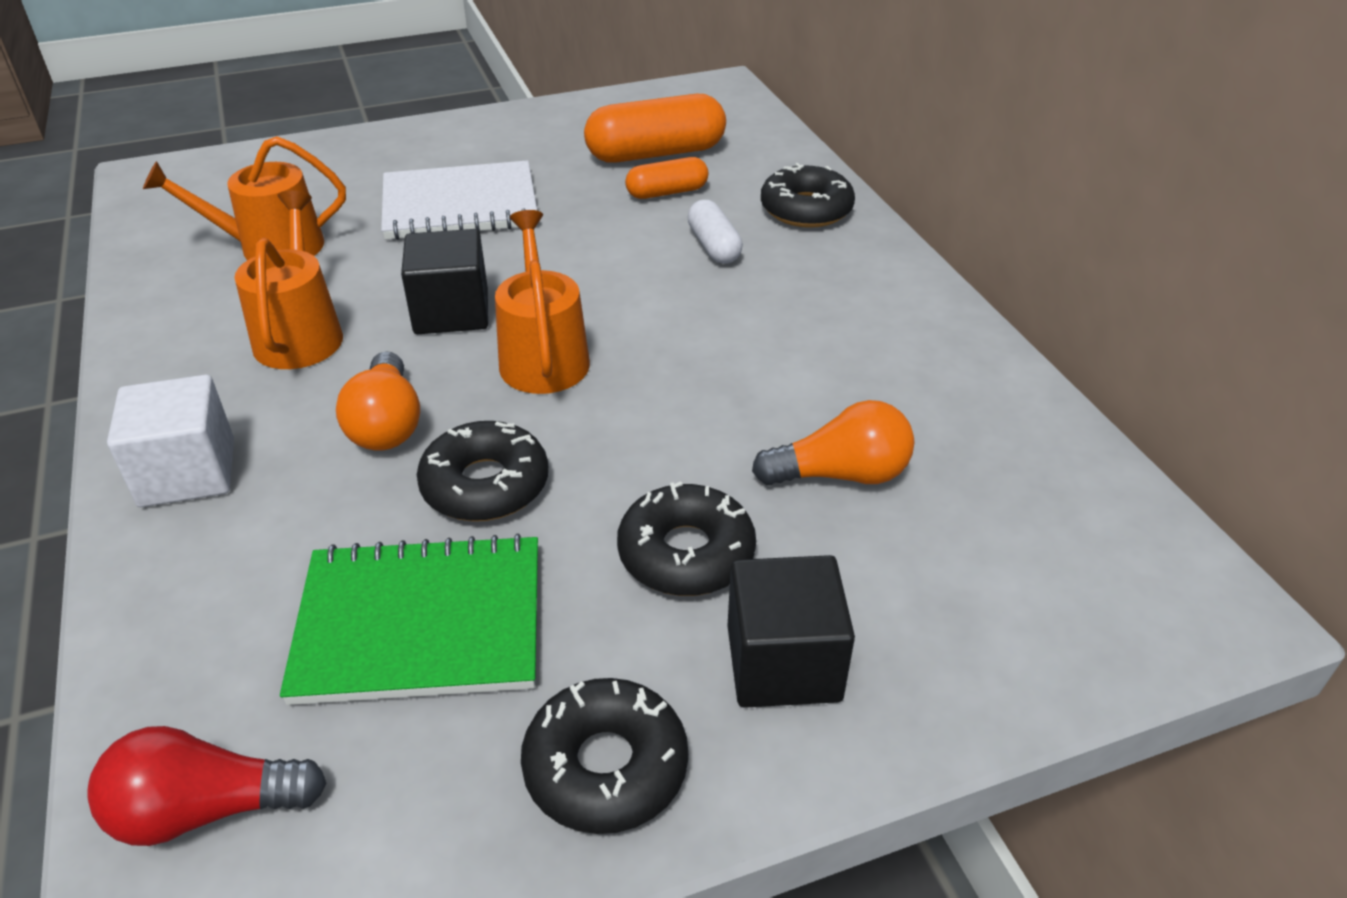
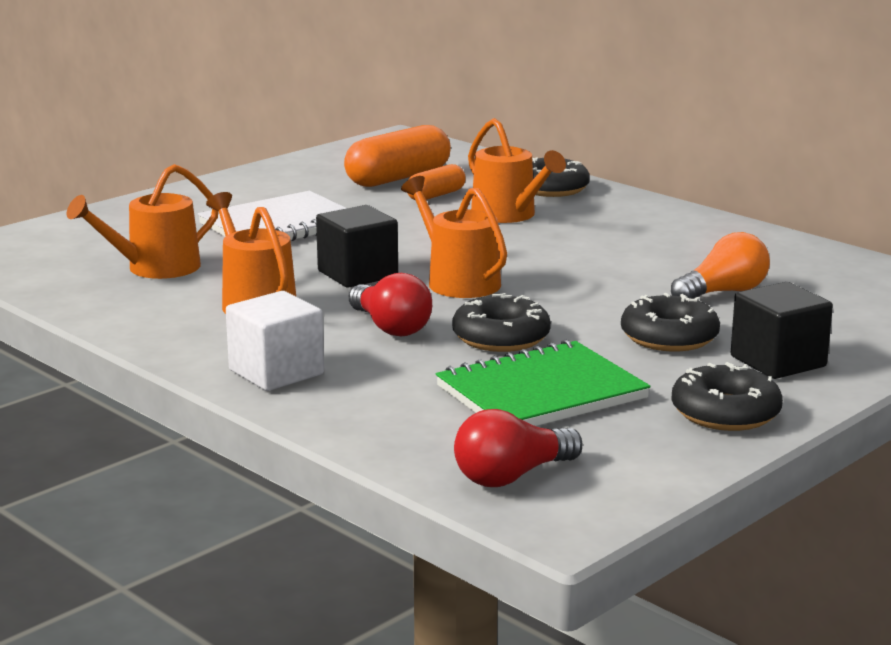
camera: 25 degrees left, 20 degrees down
(387, 424) = (390, 327): orange light bulb -> red light bulb
(714, 246) = (508, 215): white capsule -> orange watering can

